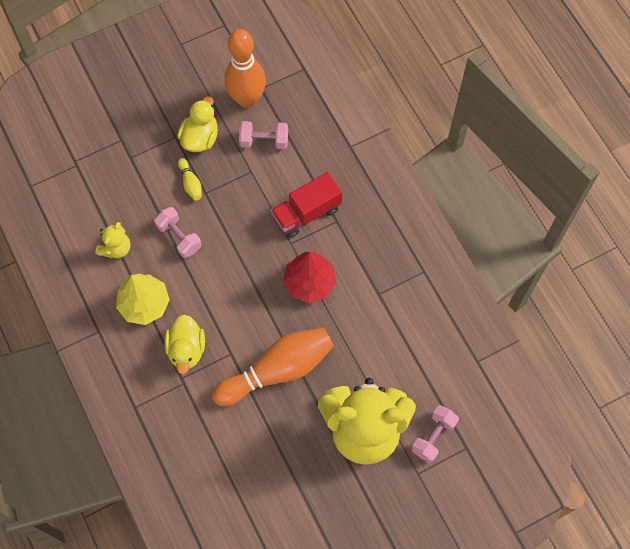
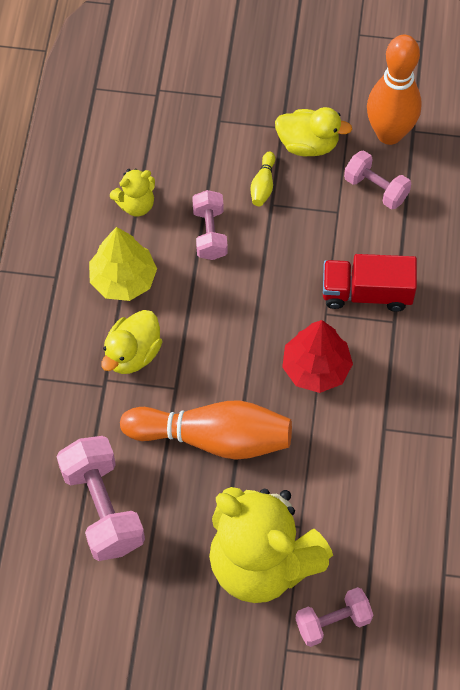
camera: 35 degrees right, 5 degrees down
(200, 138) = (308, 144): yellow duck -> yellow duck turned 45 degrees clockwise
(240, 463) = (103, 508): none -> pink dumbbell

